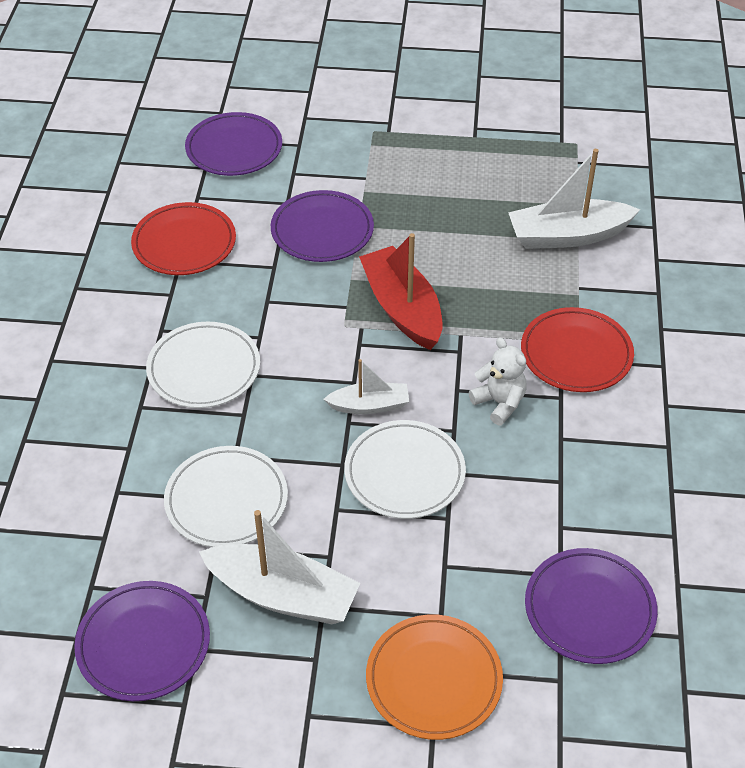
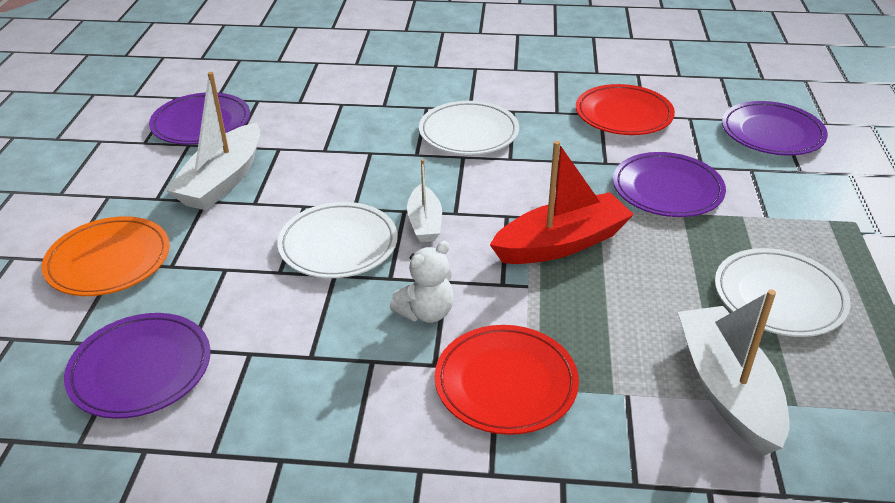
camera: 90 degrees right, 10 degrees down
(226, 500) = (324, 150): white plate -> white plate (779, 297)

